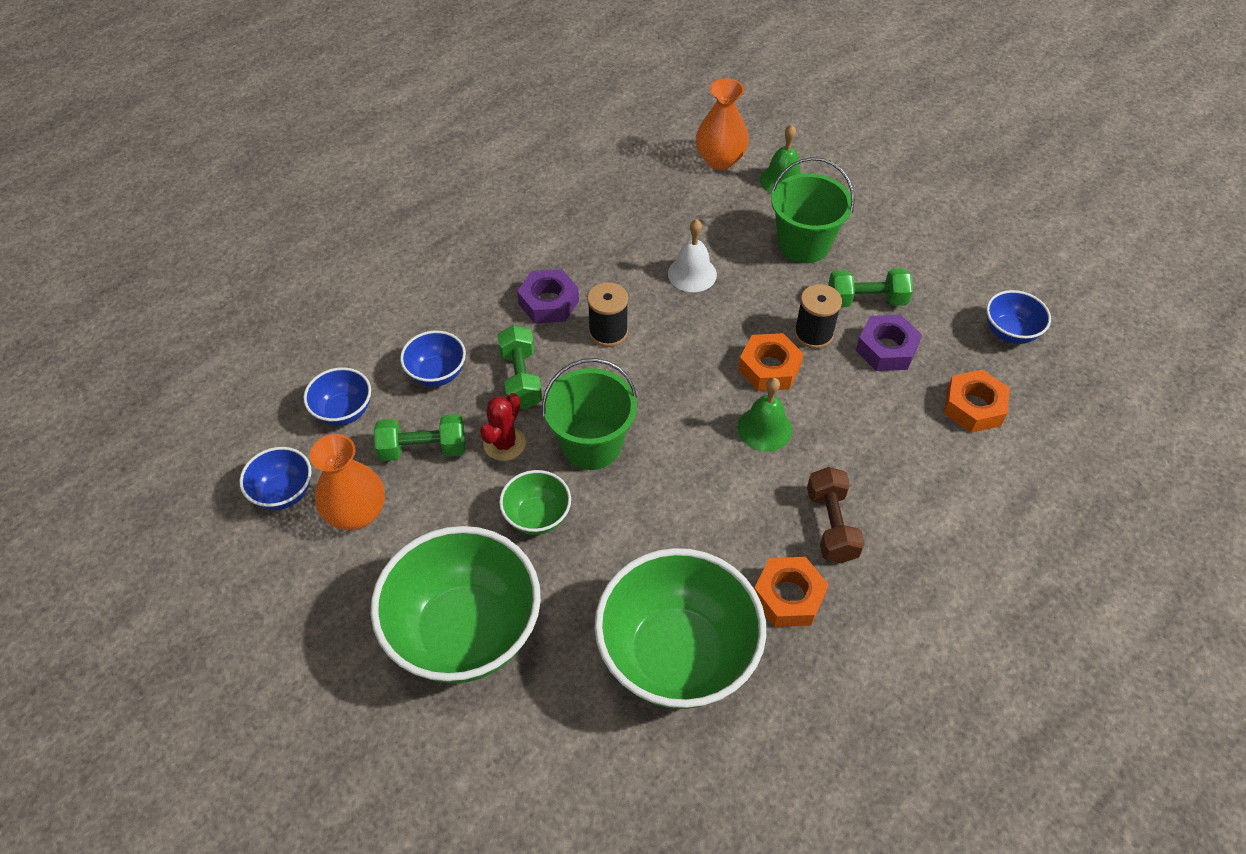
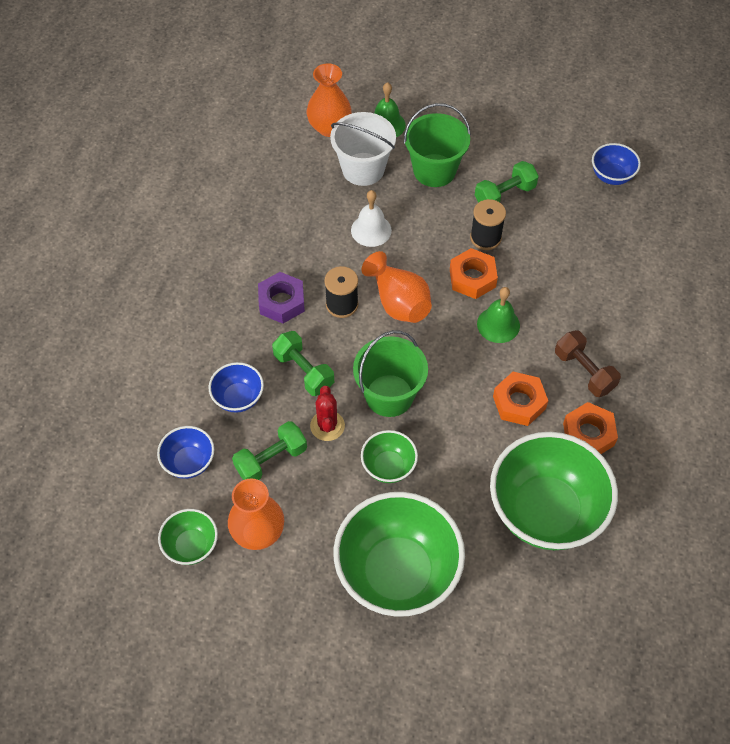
camera: 30 degrees left, 5 degrees up
(283, 493) = (191, 546): blue bowl -> green bowl
(669, 356) = (398, 302): none -> orange vase
(726, 212) = (363, 169): none -> white bucket
(886, 349) = (540, 226): purple nut -> none
(973, 407) = (621, 242): orange nut -> orange nut (519, 402)

